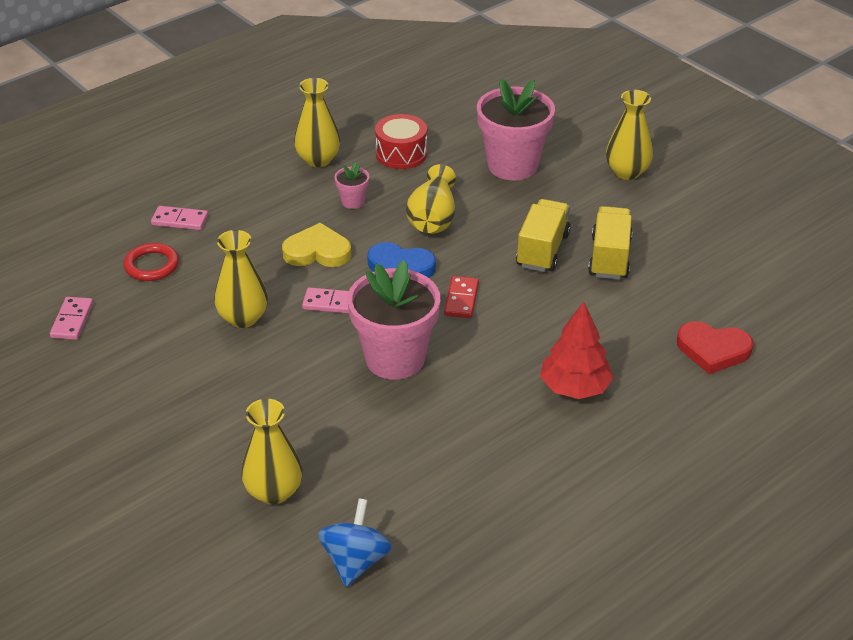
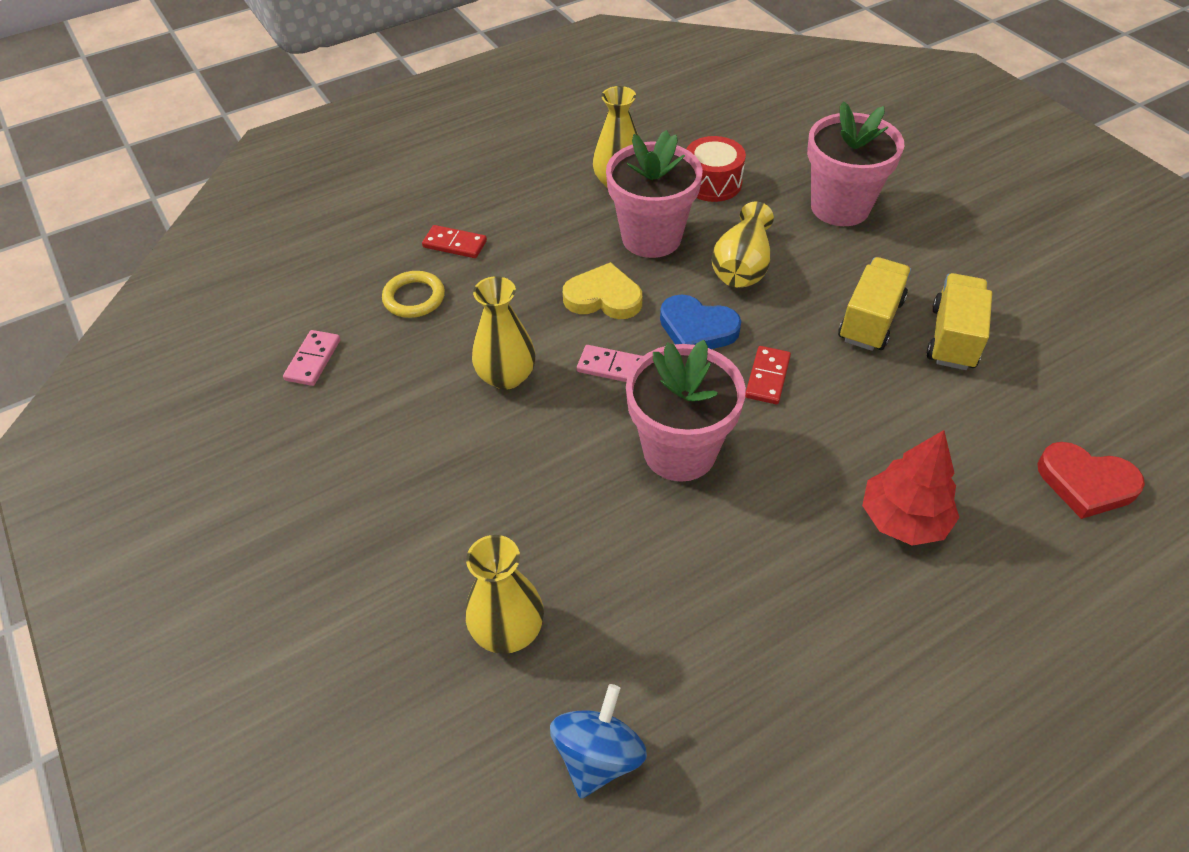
camera: 10 degrees right, 10 degrees up
(151, 265) = (414, 298): red ring -> yellow ring
(180, 220) = (454, 244): pink domino -> red domino
(353, 201) = (651, 237): pink flower pot -> pink flower pot, size x2.28
(627, 172) = (976, 226): yellow vase -> none

